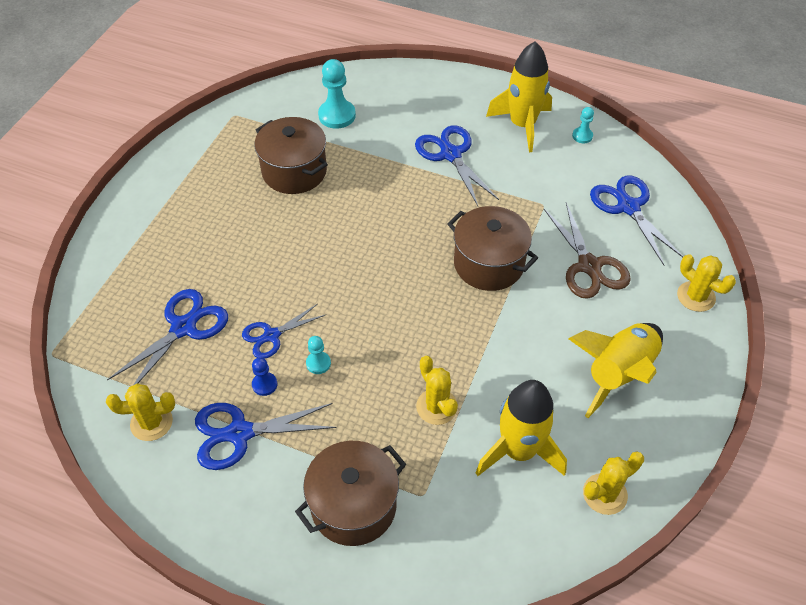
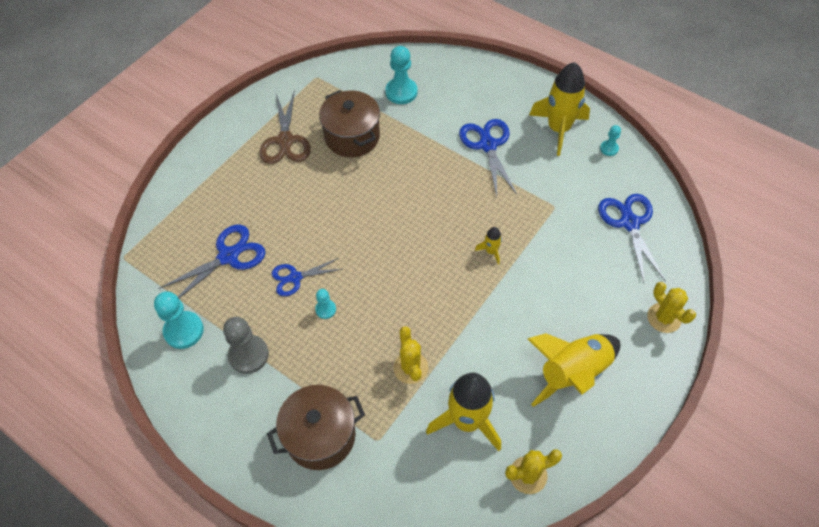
camera: 15 degrees right, 5 degrees up
(151, 422) = (184, 331): yellow cactus -> turquoise pawn
(240, 433) = (248, 355): blue scissors -> grey pawn
(264, 384) = (278, 318): blue pawn -> none
(488, 264) = (491, 251): brown pot -> yellow rocket
(589, 266) = (577, 270): brown scissors -> brown scissors (285, 141)

